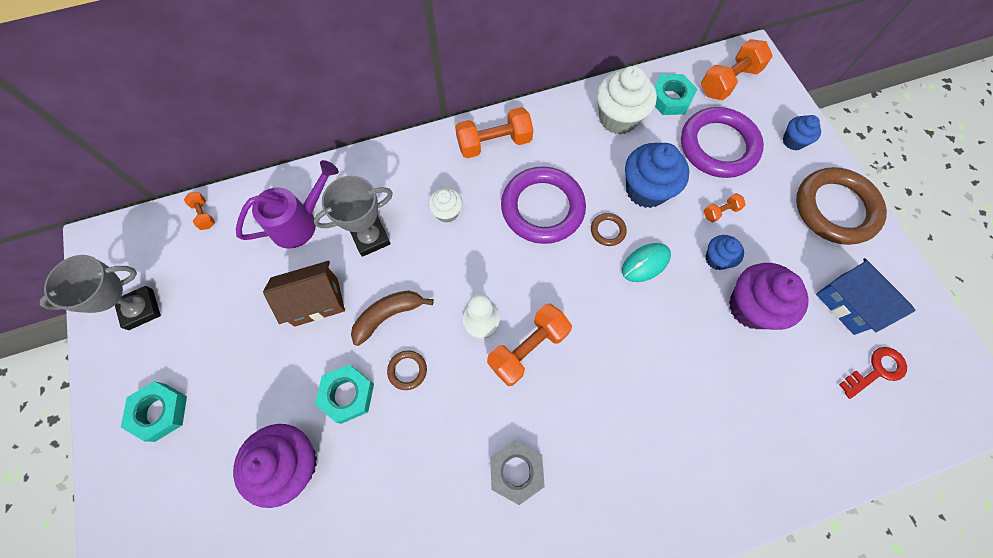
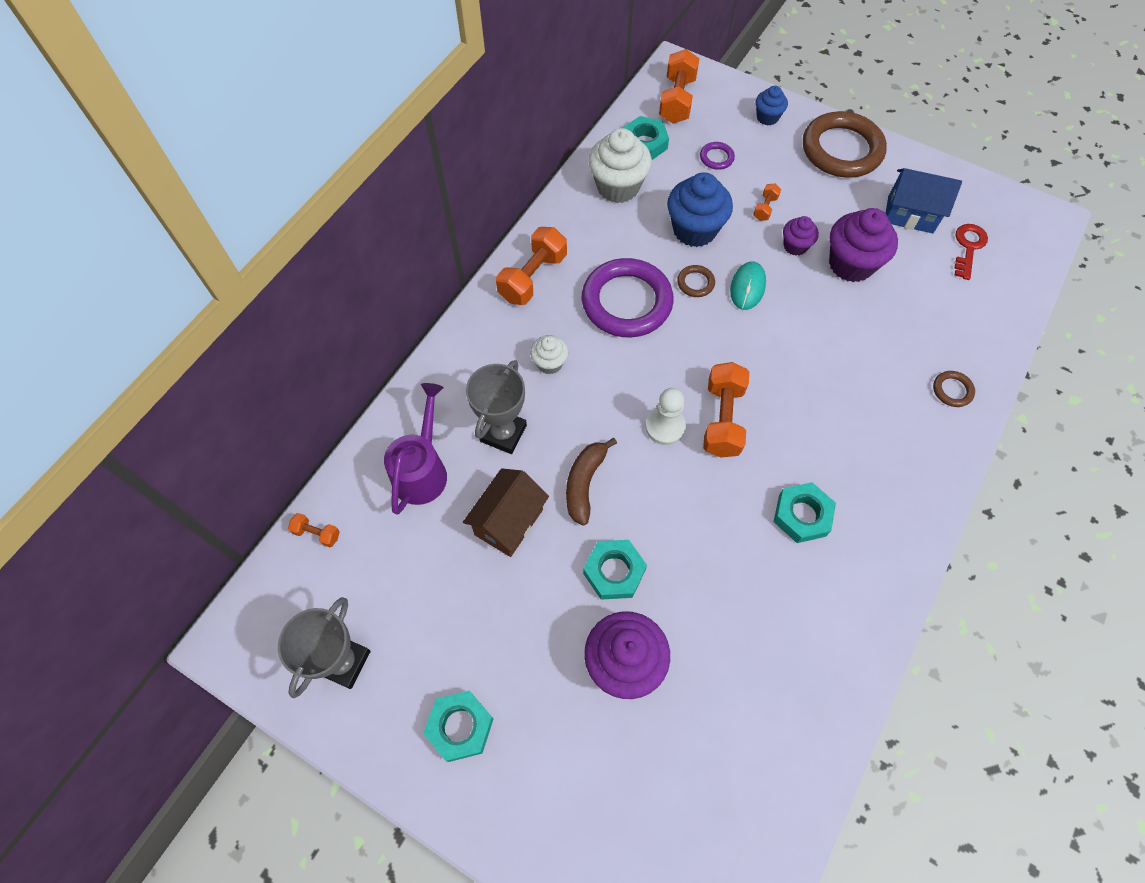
camera: 40 degrees left, 5 degrees down
(407, 370) = (644, 512): brown ring -> brown ring (952, 390)
(516, 471) = (802, 515): grey nut -> turquoise nut
(717, 259) = (795, 246): blue cupcake -> purple cupcake
(718, 146) = (716, 158): purple ring -> purple ring, size x0.42

